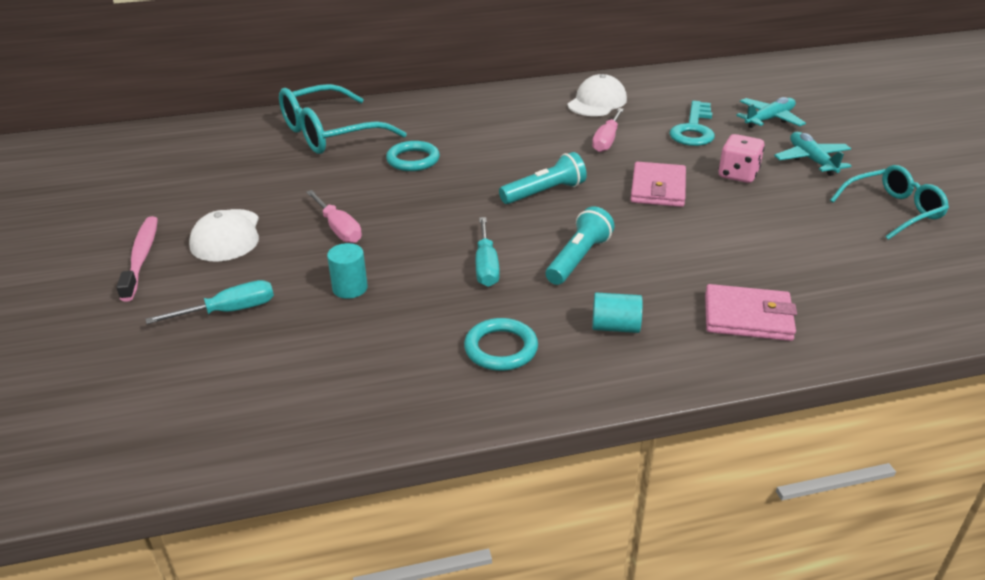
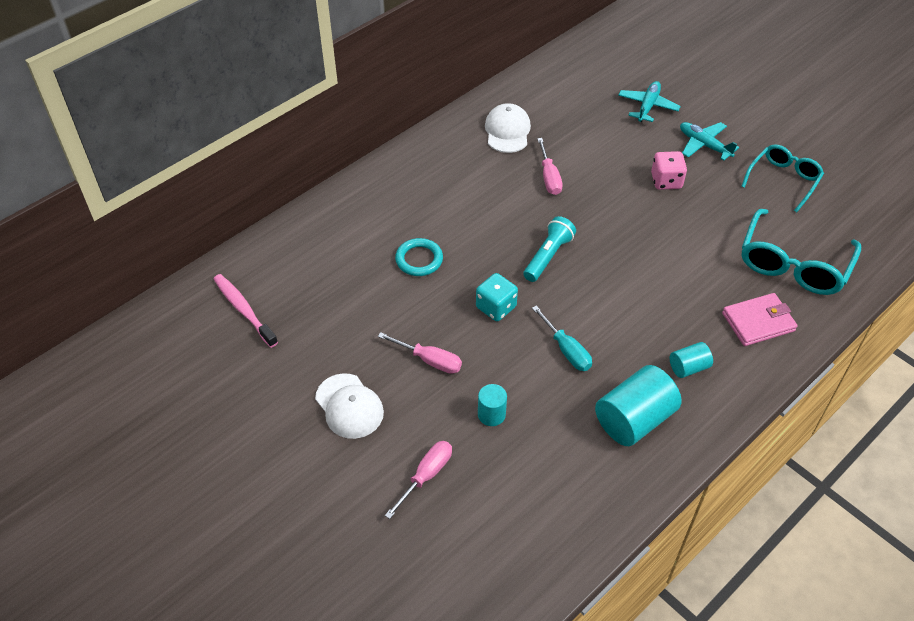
camera: 30 degrees left, 15 degrees up
(141, 257) = (304, 459): pink toothbrush -> pink toothbrush (244, 310)
(230, 311) = (426, 475): turquoise screwdriver -> pink screwdriver
(329, 134) = (320, 255): turquoise glasses -> turquoise glasses (793, 264)
(448, 212) = (496, 307): none -> turquoise dice
(501, 348) = (634, 419): turquoise ring -> turquoise cylinder
(578, 259) = (621, 315): turquoise flashlight -> none
(658, 188) = (623, 219): pink wallet -> none
(693, 129) = (602, 139): turquoise key -> none

